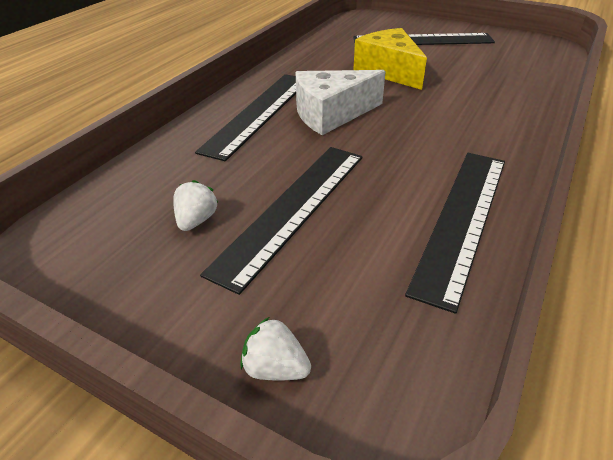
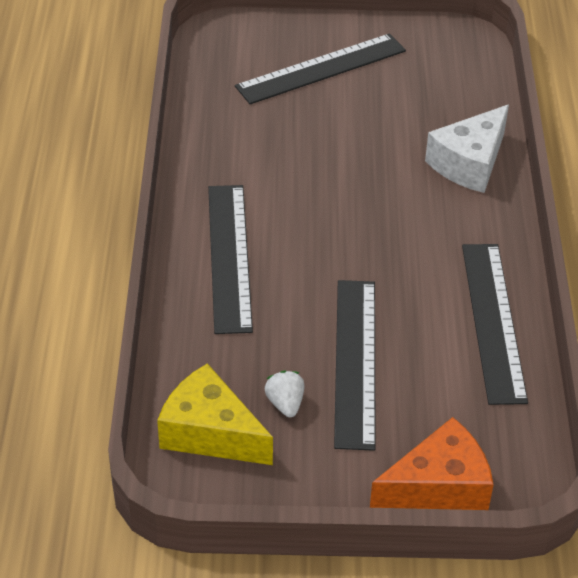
camera: 30 degrees left, 5 degrees up
(275, 368) = (438, 487): white strawberry -> orange cheese
(331, 114) = (305, 233): white cheese -> white cheese (469, 163)
(389, 71) = (319, 142): yellow cheese -> yellow cheese (210, 433)

